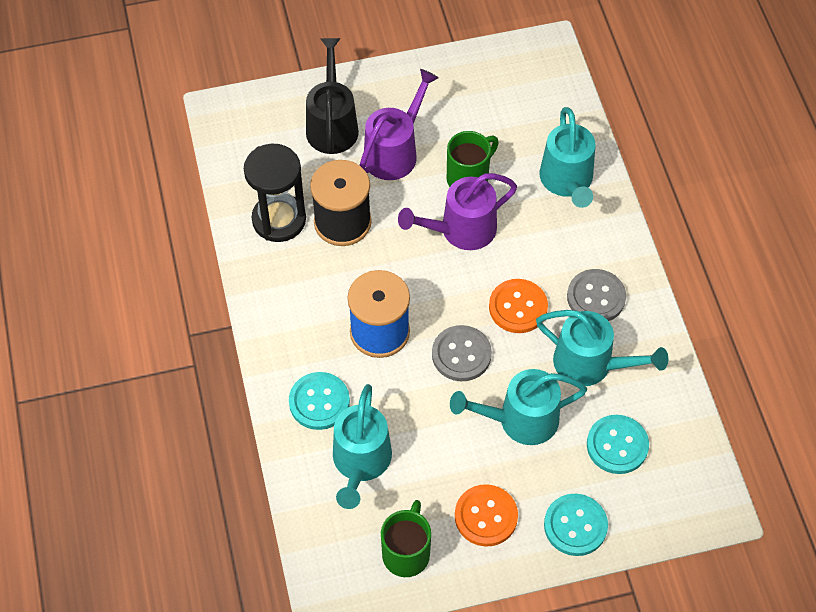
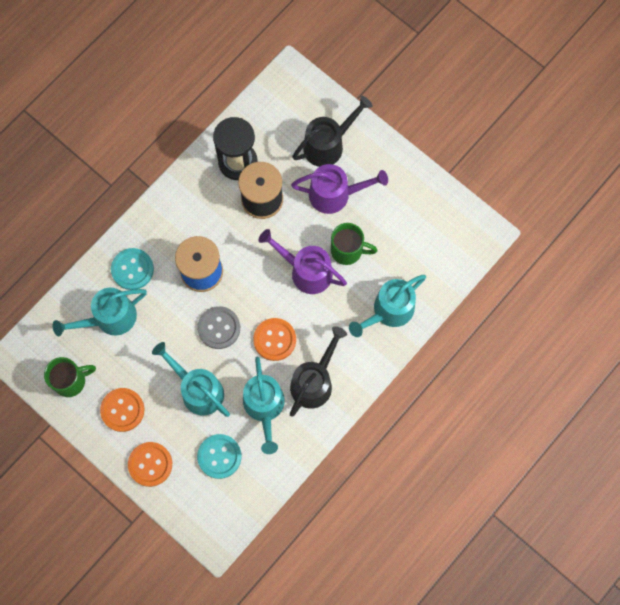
camera: 55 degrees right, 15 degrees up
(575, 526) = (150, 464): turquoise button -> orange button
(596, 297) = (314, 381): grey button -> black watering can

